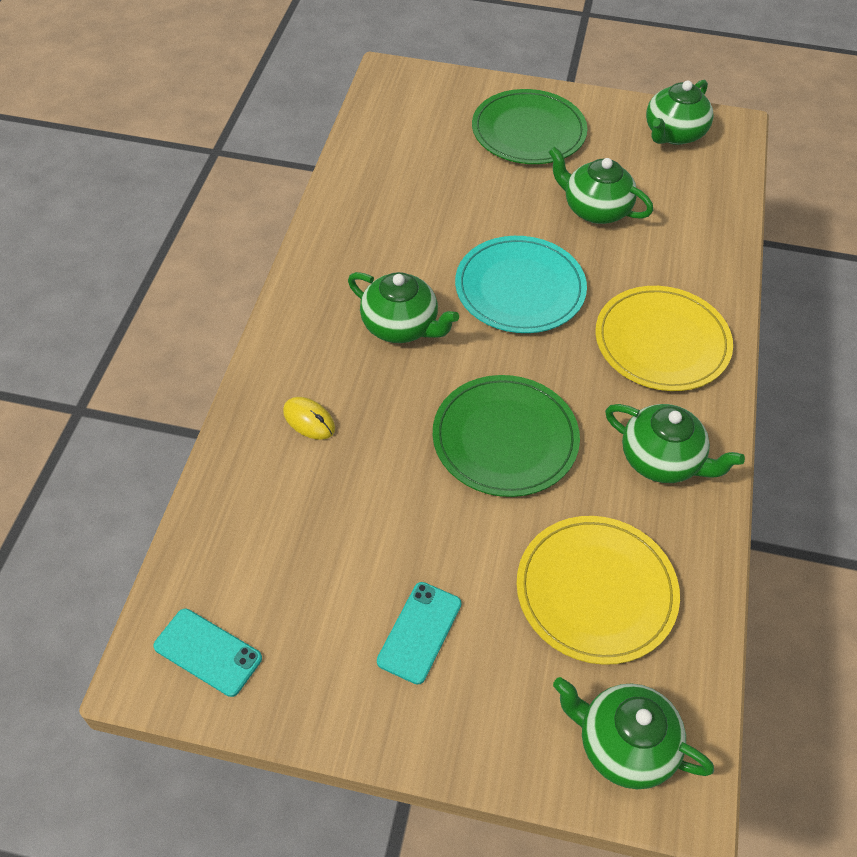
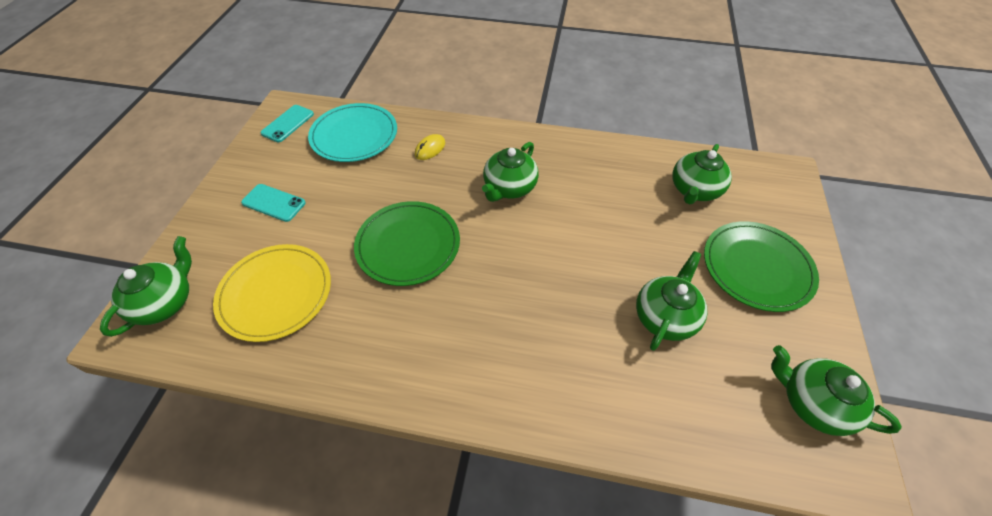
camera: 90 degrees right, 0 degrees up
(520, 288) = (555, 256): turquoise plate -> turquoise plate (354, 135)
(662, 342) = (504, 359): yellow plate -> none
(662, 460) = (378, 347): green teapot -> green teapot (694, 190)

